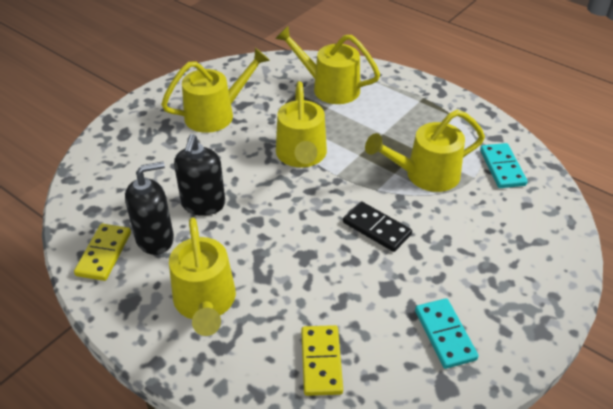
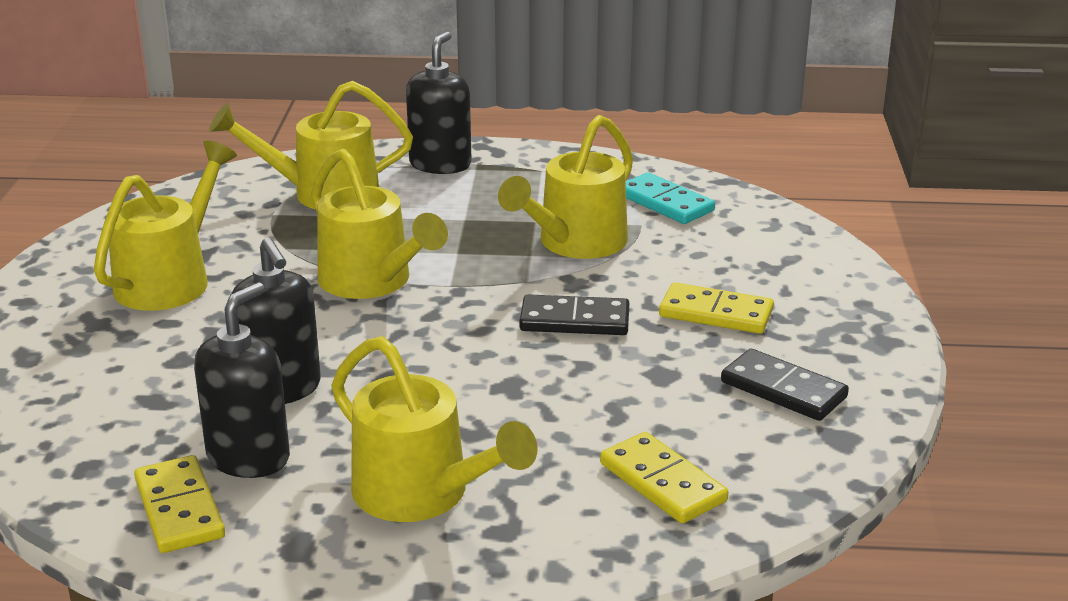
camera: 35 degrees left, 15 degrees down
(403, 91) = (440, 164): none -> black soap dispenser
(444, 335) = (783, 390): turquoise domino -> black domino
(457, 261) = (715, 313): none -> yellow domino

